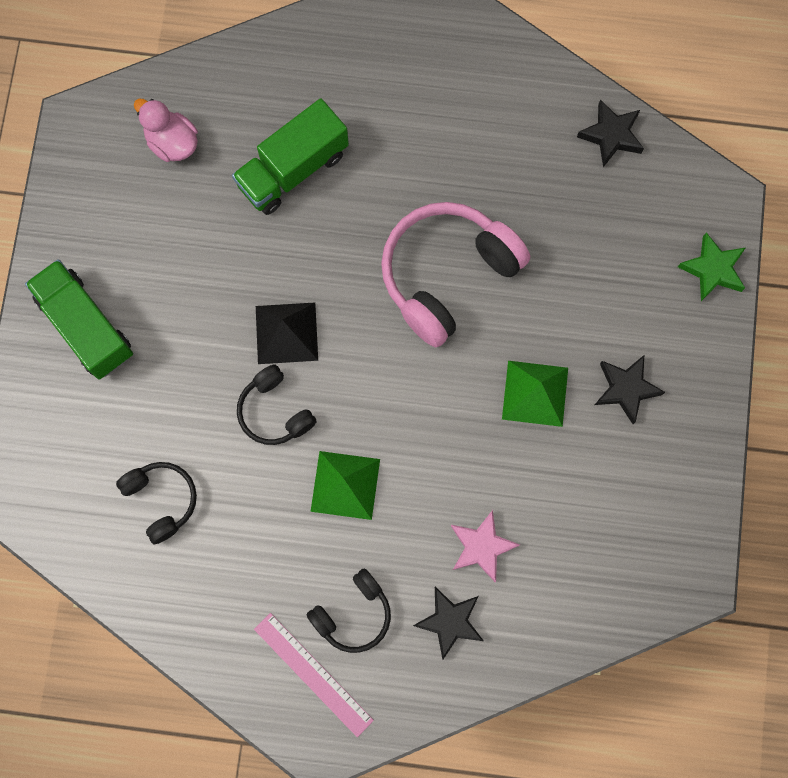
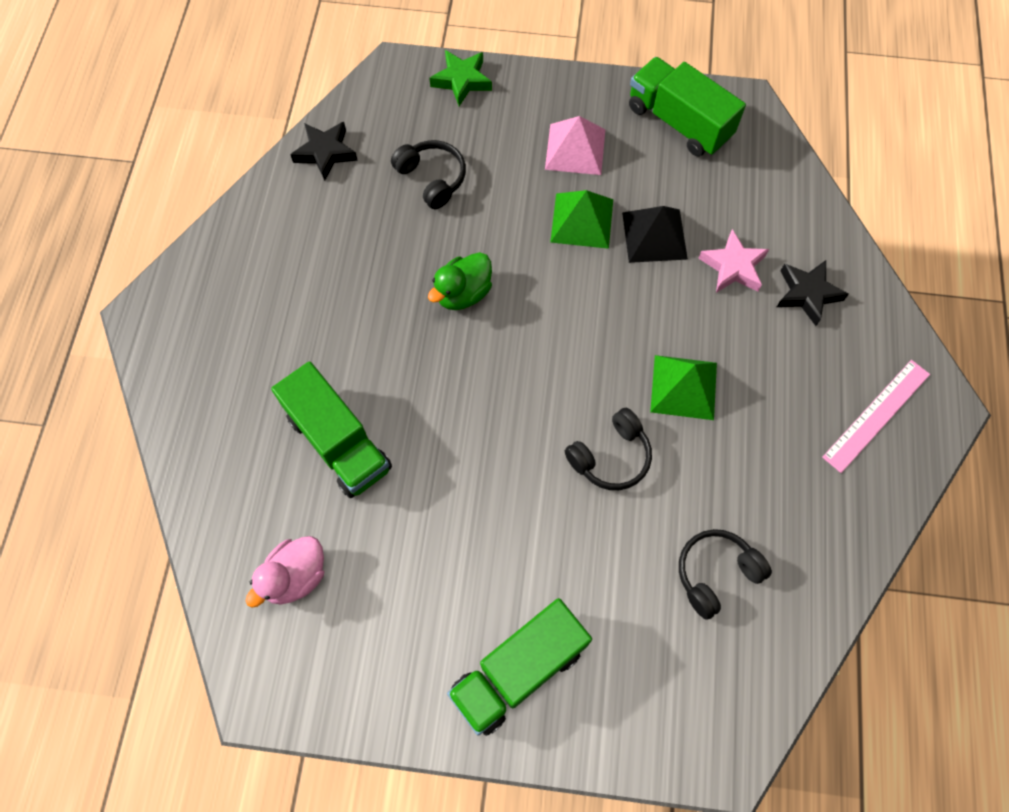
camera: 90 degrees left, 10 degrees down
(286, 333) = (524, 446): black pyramid -> black pyramid (654, 235)
(353, 614) = (812, 379): black headphones -> black headphones (432, 179)
(447, 275) = (463, 293): pink headphones -> green duck
(626, 389) = (575, 149): black star -> pink pyramid
(666, 503) = (679, 122): none -> green truck

